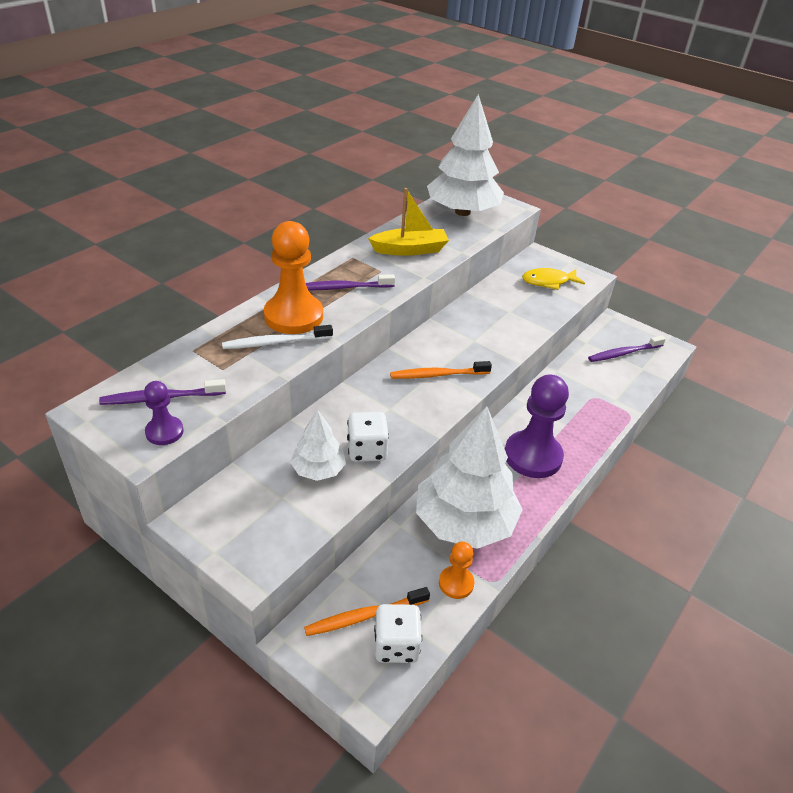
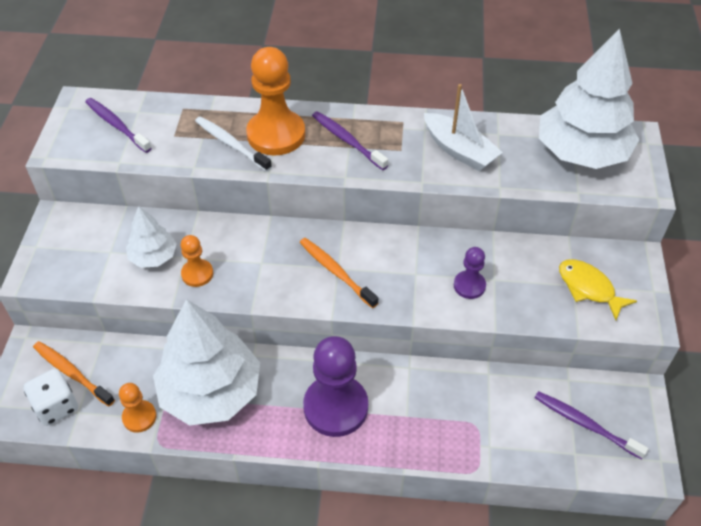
camera: 60 degrees right, 10 degrees up
(164, 432) = (83, 148): purple pawn -> purple pawn (469, 286)
(367, 450) = (197, 274): white dice -> orange pawn
(409, 250) = (459, 150): yellow boat -> white boat

